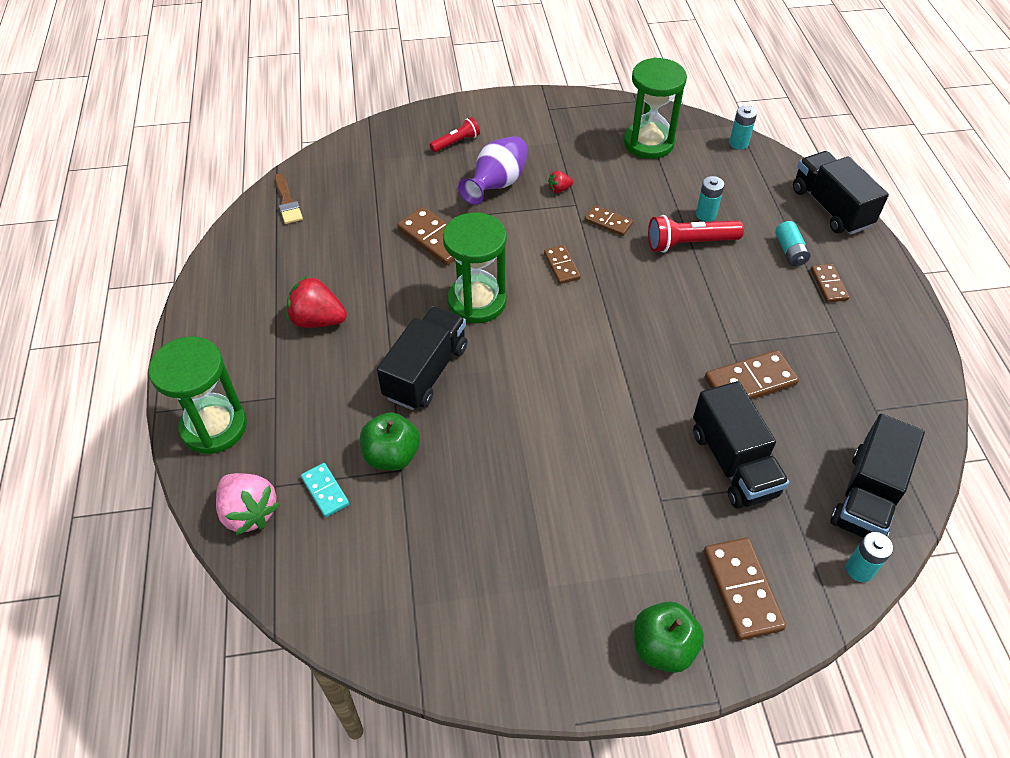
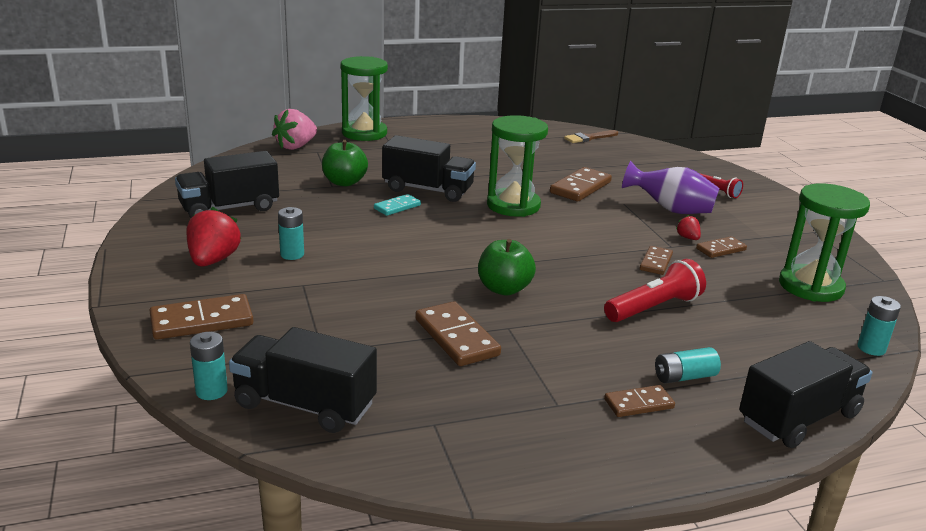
camera: 80 degrees right, 25 degrees down
(317, 320) = (469, 154): red strawberry -> red strawberry (213, 260)
(325, 491) = (312, 165): turquoise domino -> turquoise domino (397, 207)
(561, 266) = (577, 240): brown domino -> brown domino (721, 249)
(663, 647) = (156, 283): green apple -> green apple (504, 289)
(689, 243) = (654, 308): red flashlight -> red flashlight turned 75 degrees clockwise
(706, 215) = (710, 319): turquoise battery -> turquoise battery (292, 254)
(733, 463) = (346, 323): black truck -> black truck (229, 208)

